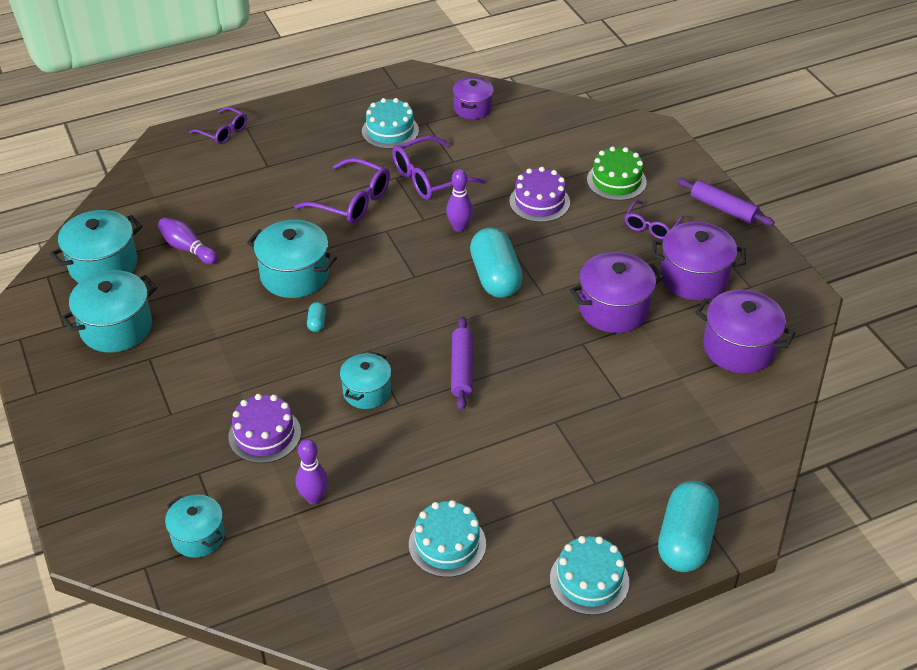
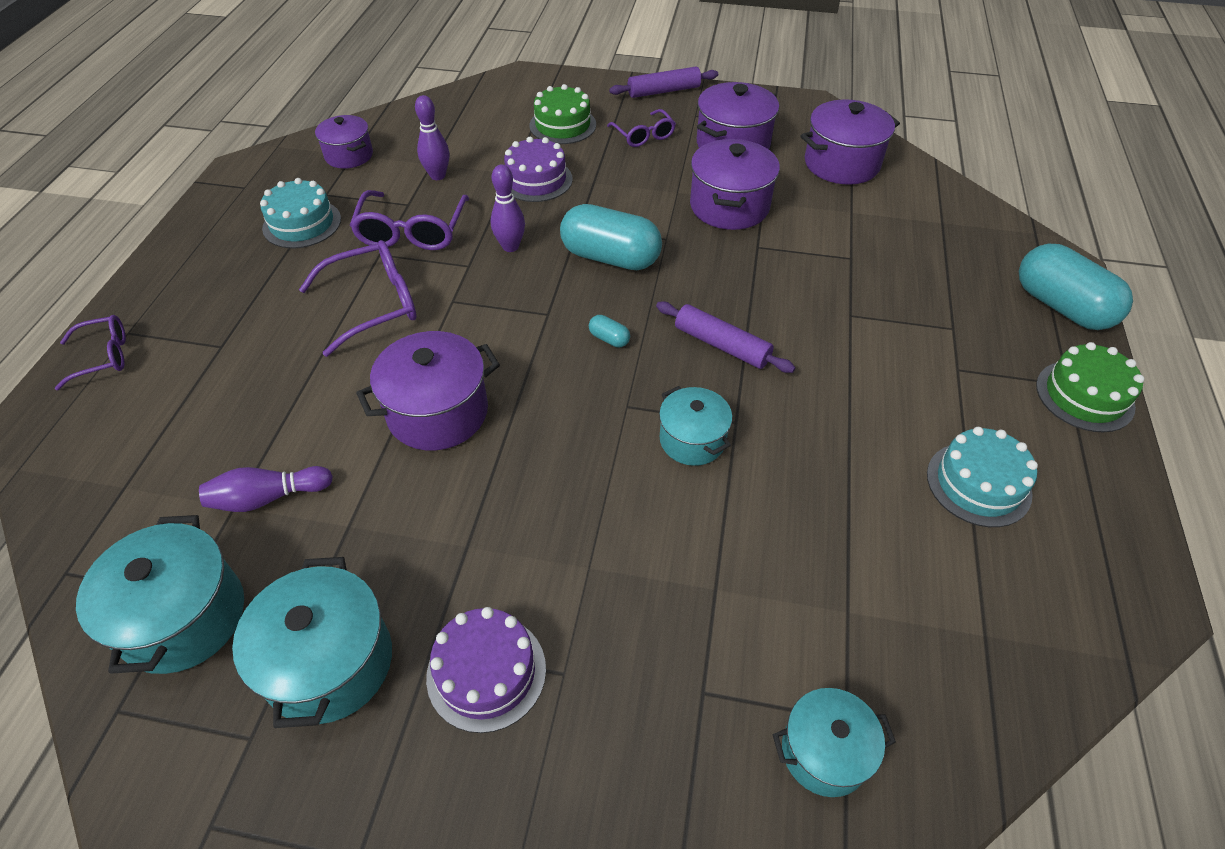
camera: 55 degrees left, 5 degrees up
(264, 434) = (687, 577): purple cake -> purple cake (486, 672)
(294, 275) = (438, 412): turquoise pot -> purple pot
(314, 498) = (832, 577): purple bowling pin -> purple bowling pin (438, 176)
(317, 323) = (539, 430): turquoise capsule -> turquoise capsule (609, 339)
(589, 580) = (1084, 396): turquoise cake -> green cake

